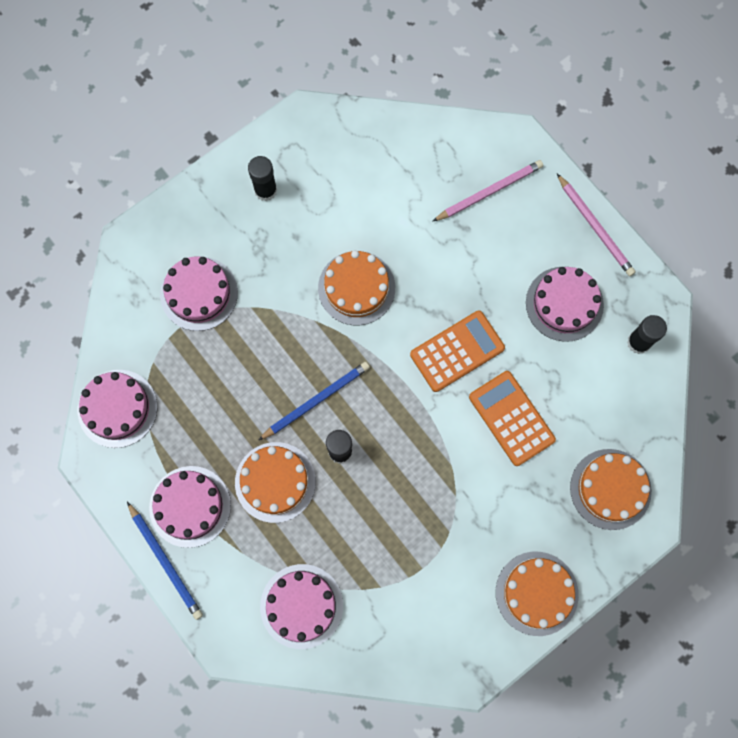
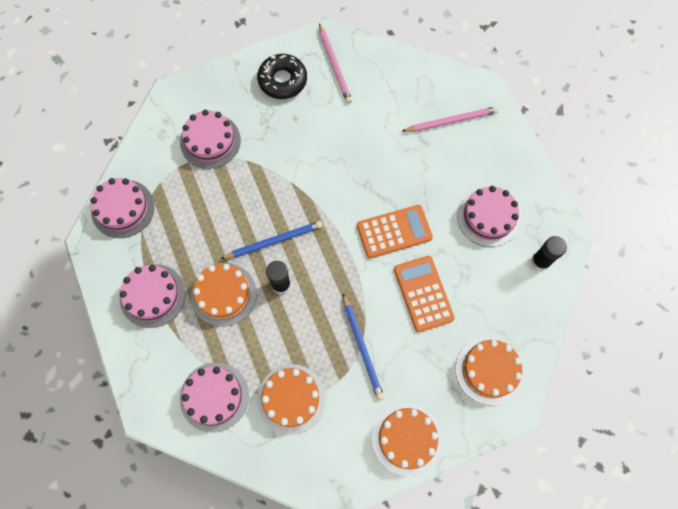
camera: 15 degrees right, 5 degrees down
(165, 562) = (120, 333): blue pencil -> blue pencil (362, 348)
(265, 190) = (282, 80): black glue stick -> black donut
(356, 288) = (330, 166): orange cake -> orange cake (291, 399)
(595, 227) = (527, 166): pink pencil -> pink pencil (334, 65)

